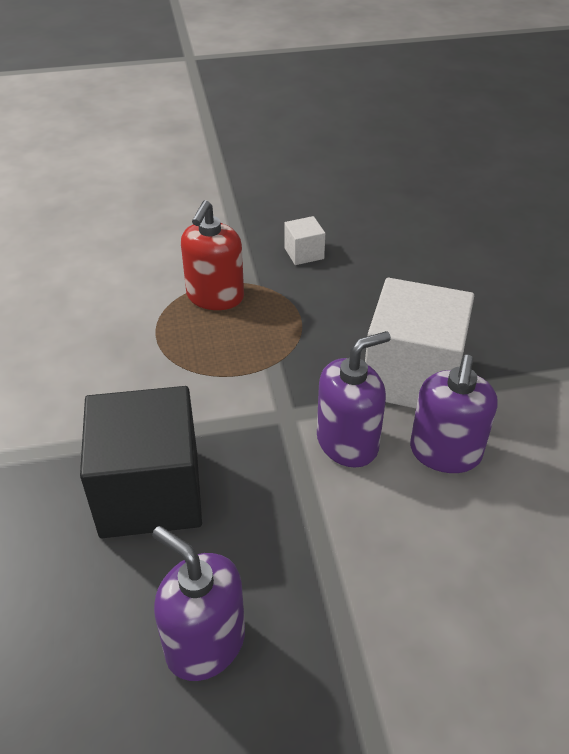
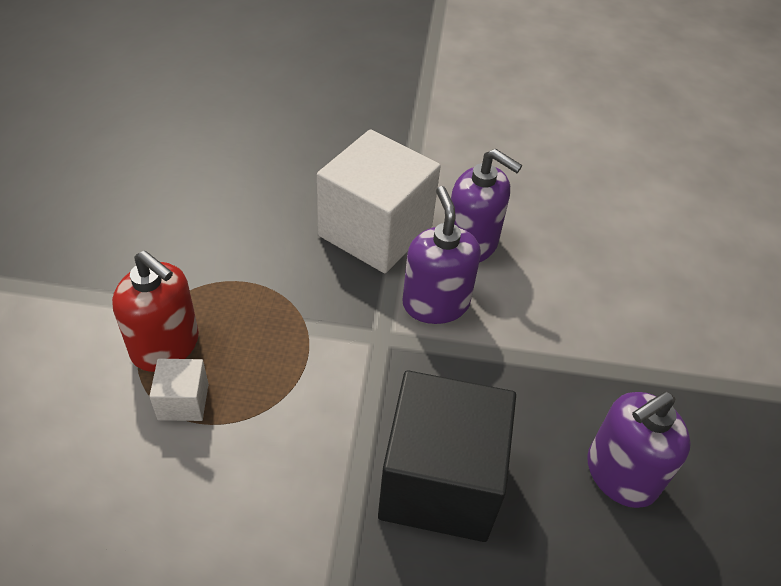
camera: 75 degrees left, 5 degrees up
(304, 253) = (143, 245): white cube -> white cube (183, 401)

